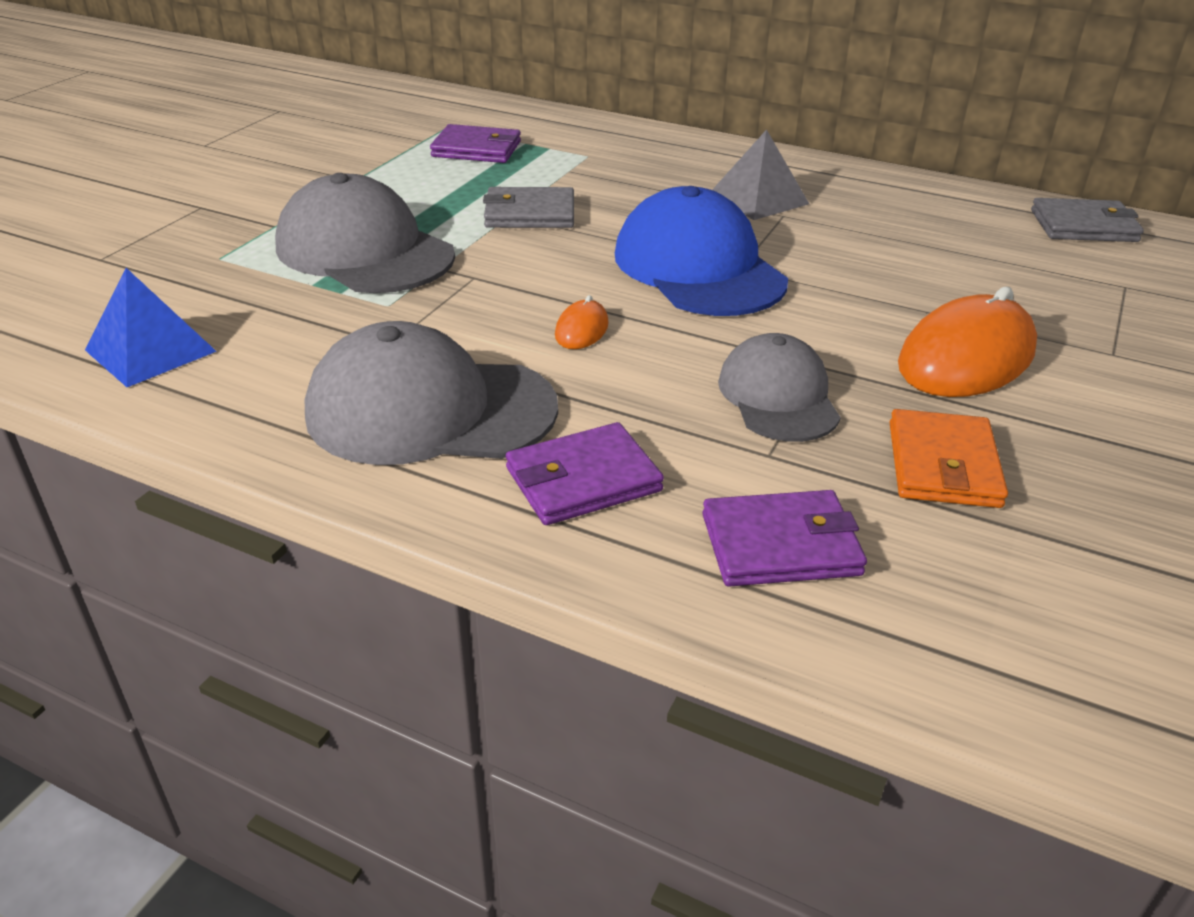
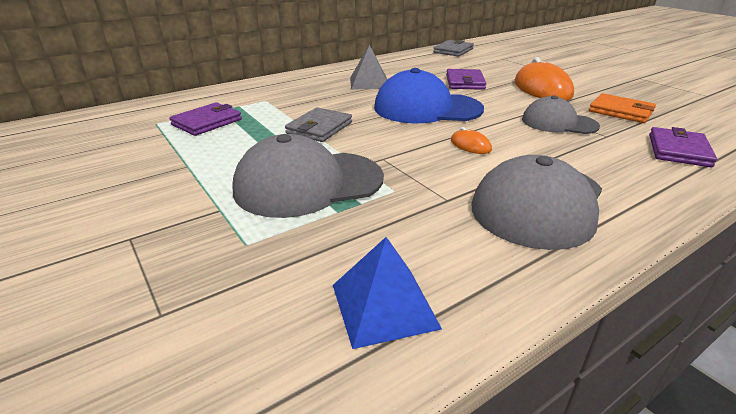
camera: 60 degrees left, 5 degrees down
(583, 480) = (622, 177): purple wallet -> purple wallet (465, 82)

